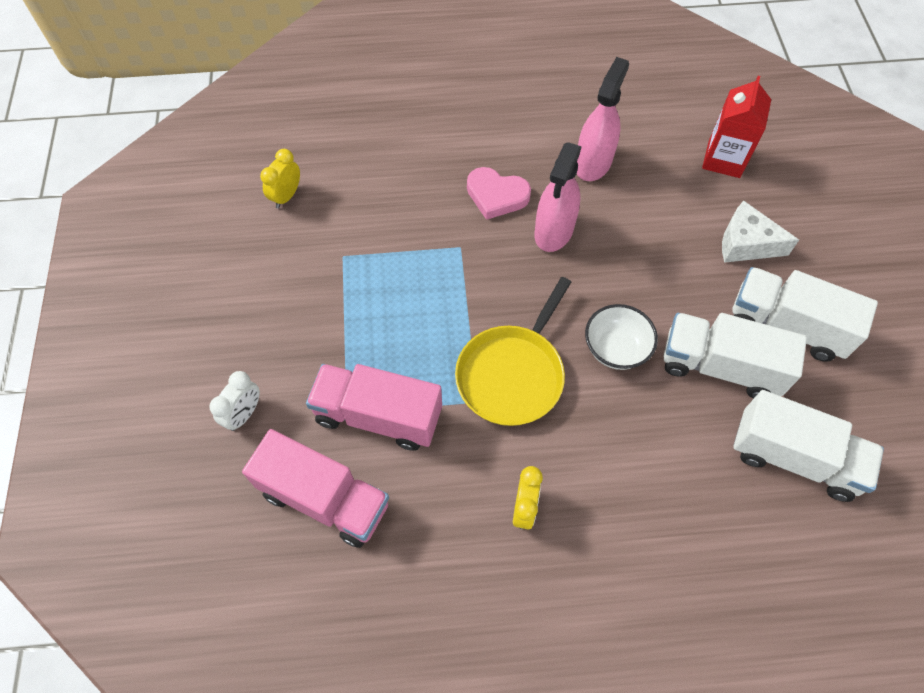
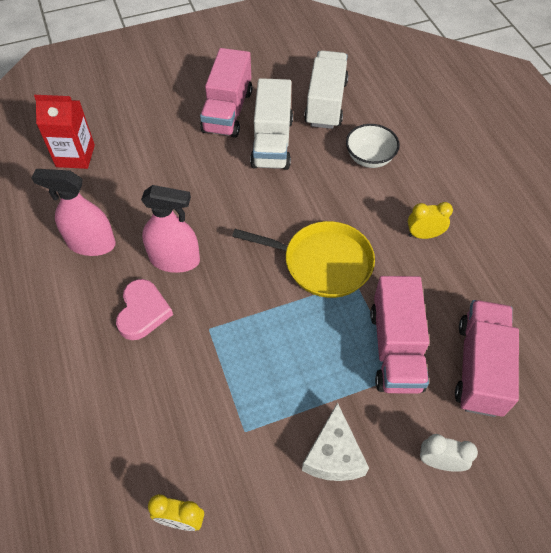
camera: 105 degrees left, 5 degrees down
(616, 349) = (277, 201): white bowl -> white bowl (369, 158)
(746, 244) = (160, 136): white cheese -> white cheese (334, 455)
(787, 326) = (227, 111): white truck -> pink truck

